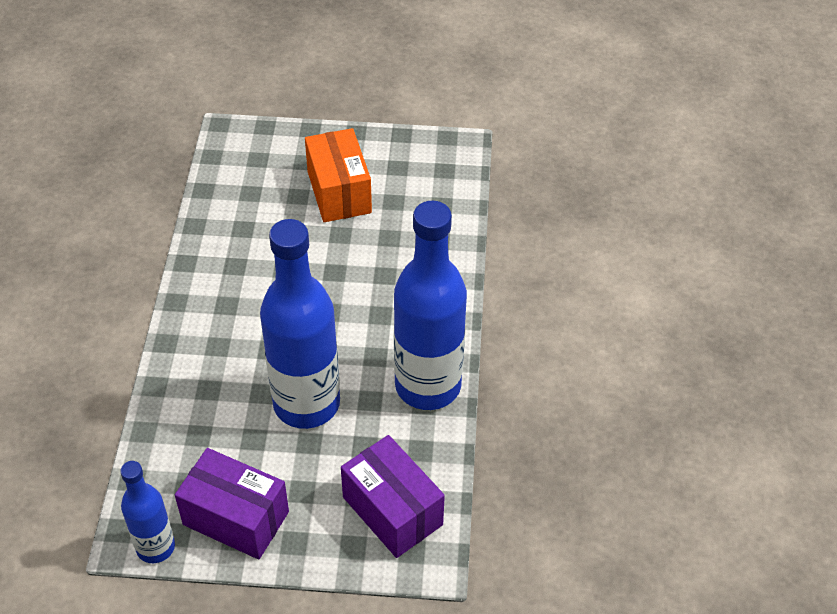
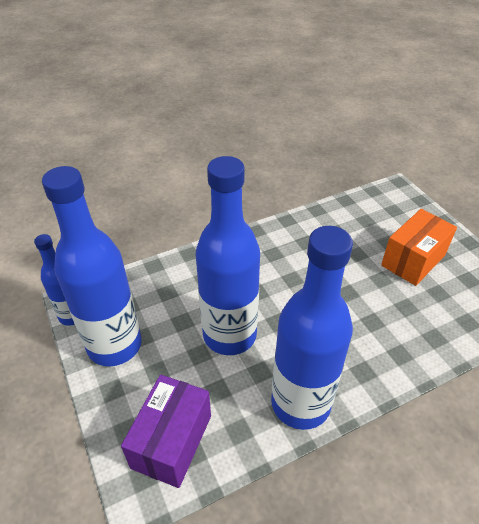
camera: 60 degrees right, 5 degrees down
(236, 518) = (114, 345): purple box -> blue bottle

